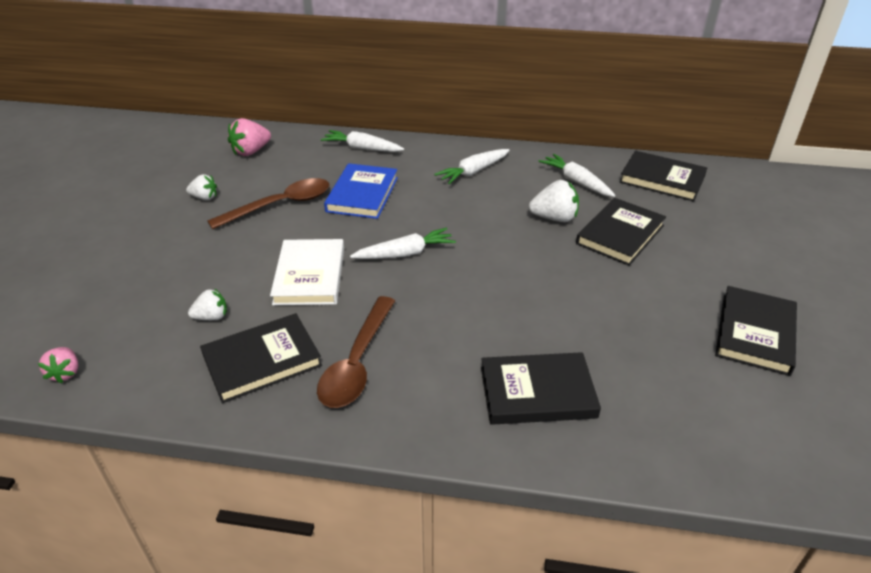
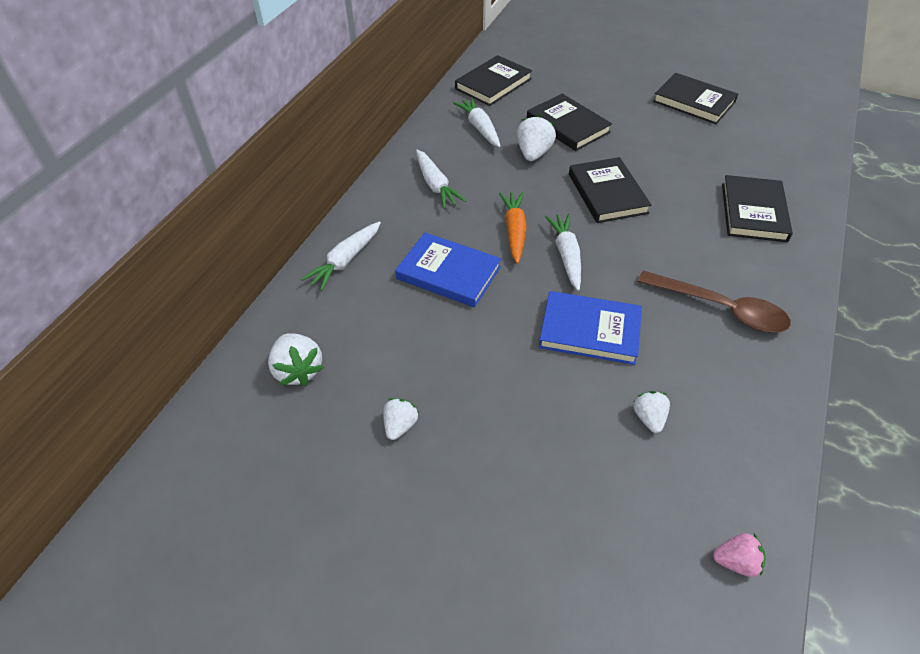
camera: 75 degrees left, 10 degrees up
(251, 151) = (298, 370): pink strawberry -> white strawberry
(262, 360) = (717, 377): black book -> black book (607, 193)
(281, 205) = (446, 346): brown spoon -> none
(310, 275) = (589, 330): white book -> blue book
(428, 220) = (514, 231): none -> orange carrot
(576, 182) = (479, 128): white carrot -> white carrot turned 90 degrees clockwise

